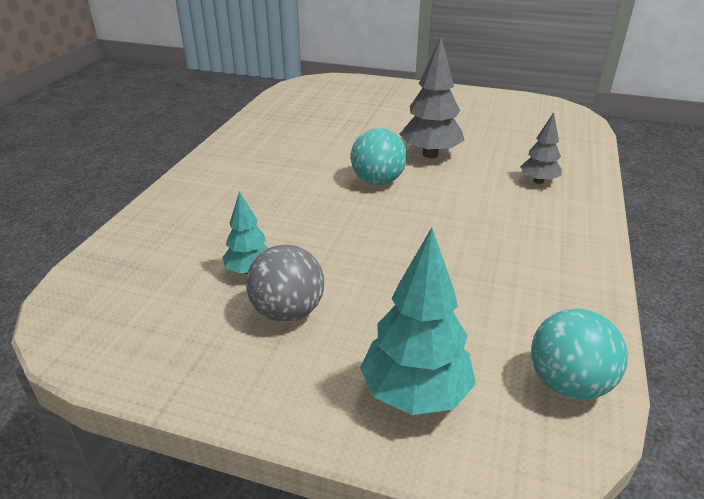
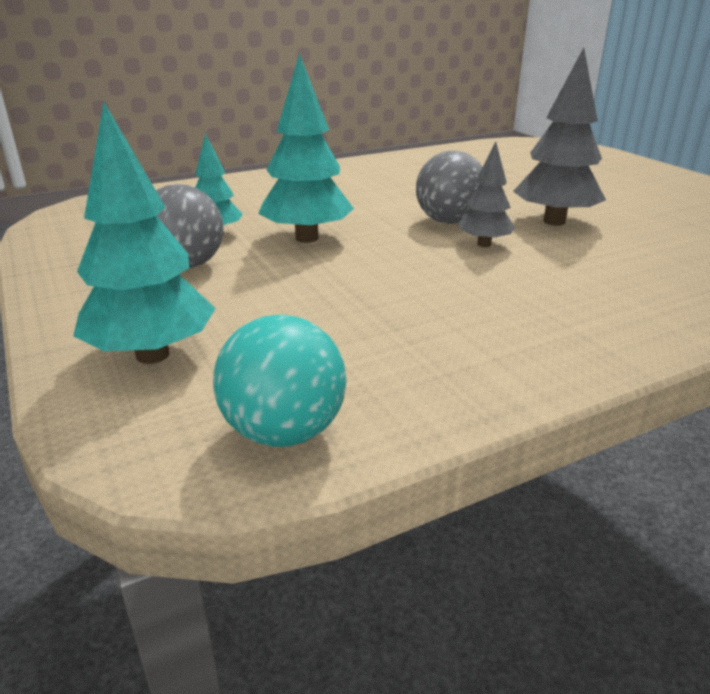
camera: 45 degrees right, 5 degrees down
(321, 240) = (307, 238): none -> turquoise tree
(378, 181) = (448, 221): turquoise ball -> grey ball
(538, 181) = (649, 284): grey tree -> grey tree (484, 244)

